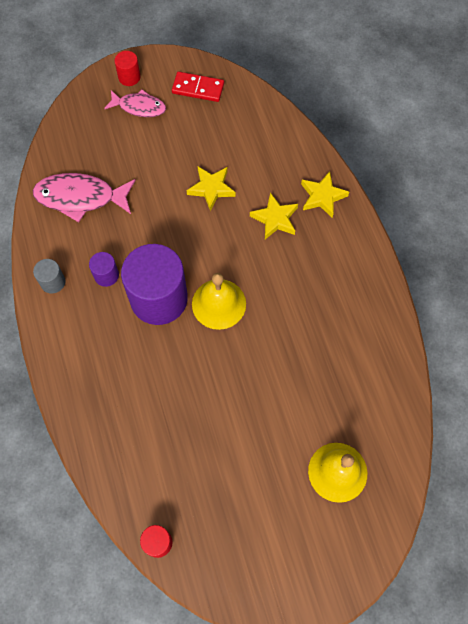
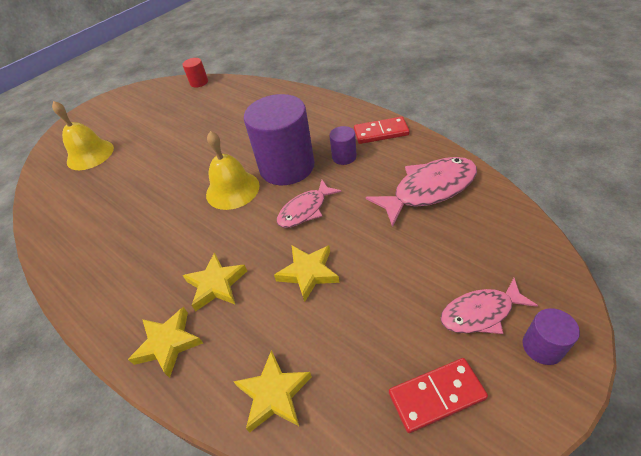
camera: 155 degrees right, 20 degrees down
(53, 282) = (381, 132): grey cylinder -> red domino
(129, 77) = (542, 347): red cylinder -> purple cylinder
(177, 241) = (305, 210): none -> pink fish
(275, 134) = (274, 394): none -> yellow star

